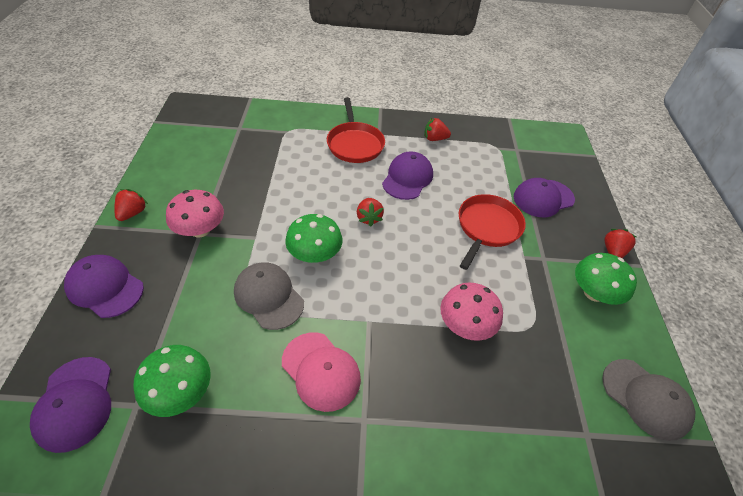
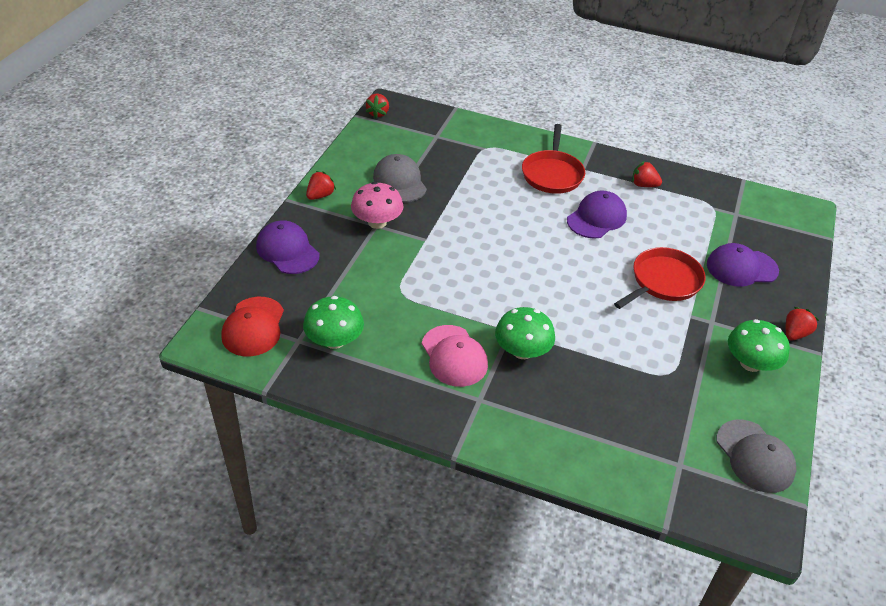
camera: 20 degrees right, 5 degrees down
(75, 403) = (253, 327): purple cap -> red cap
(268, 296) = (425, 290): grey cap -> grey cap (399, 182)
(314, 254) = (477, 266): green mushroom -> green mushroom (522, 351)
(369, 218) = (541, 246): red strawberry -> red strawberry (378, 113)
(465, 325) = (602, 356): pink mushroom -> none

